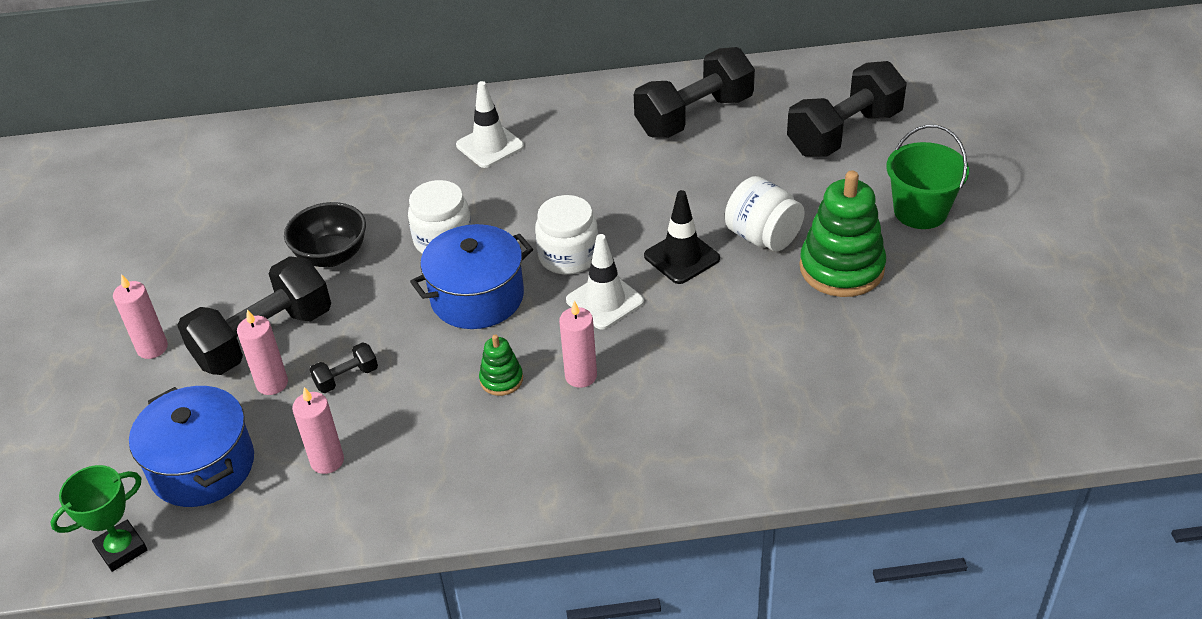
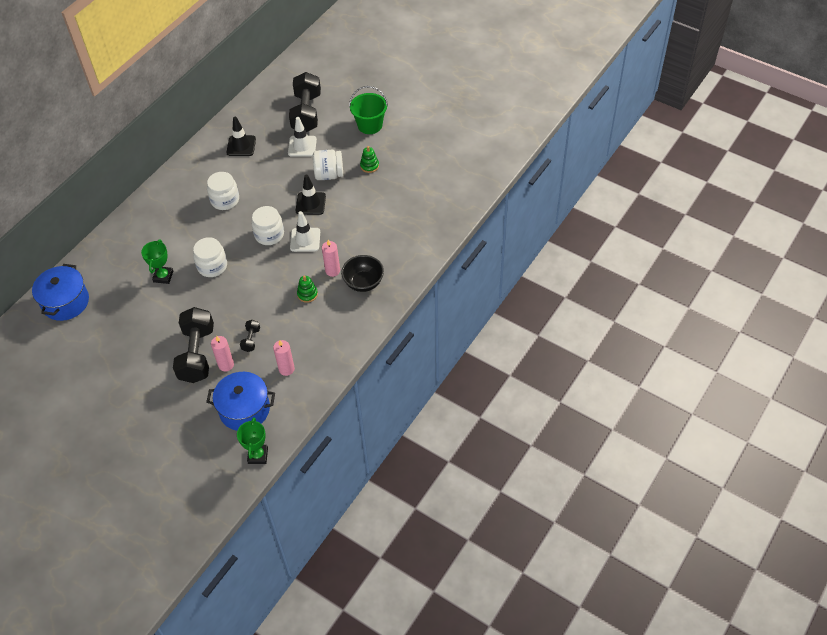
camera: 50 degrees left, 10 degrees up
(152, 348) = (157, 394): pink candle -> none
(332, 255) = (175, 306): black bowl -> black bowl (363, 283)
(373, 207) = (163, 276): none -> green trophy
(477, 297) = (257, 275): blue pot -> blue pot (65, 302)
(490, 146) = (175, 217): white traffic cone -> white traffic cone (302, 146)
(577, 169) = (225, 200): none -> white jar
(694, 116) = (241, 146): black dumbbell -> black traffic cone
(841, 268) = (369, 166): green stacking toy -> green stacking toy, size x0.48

